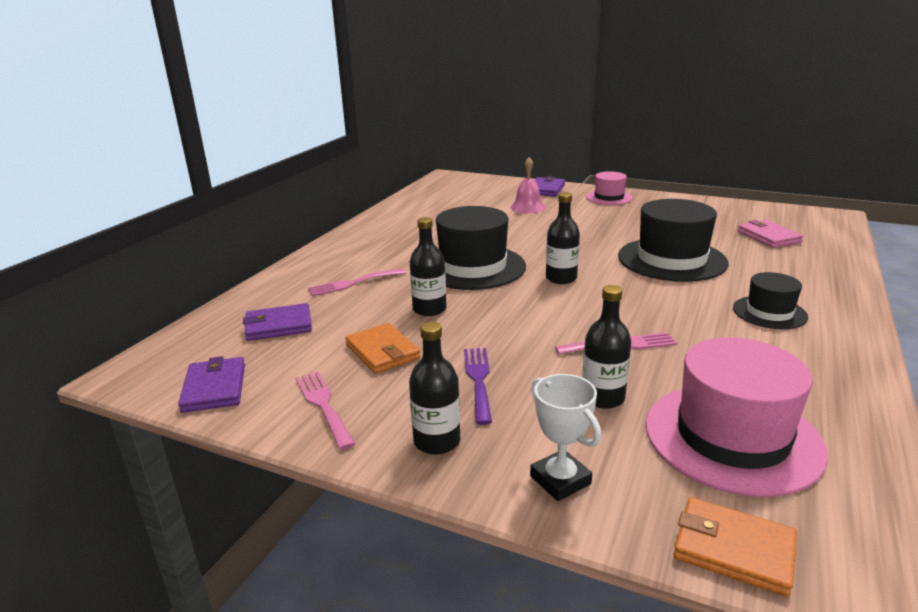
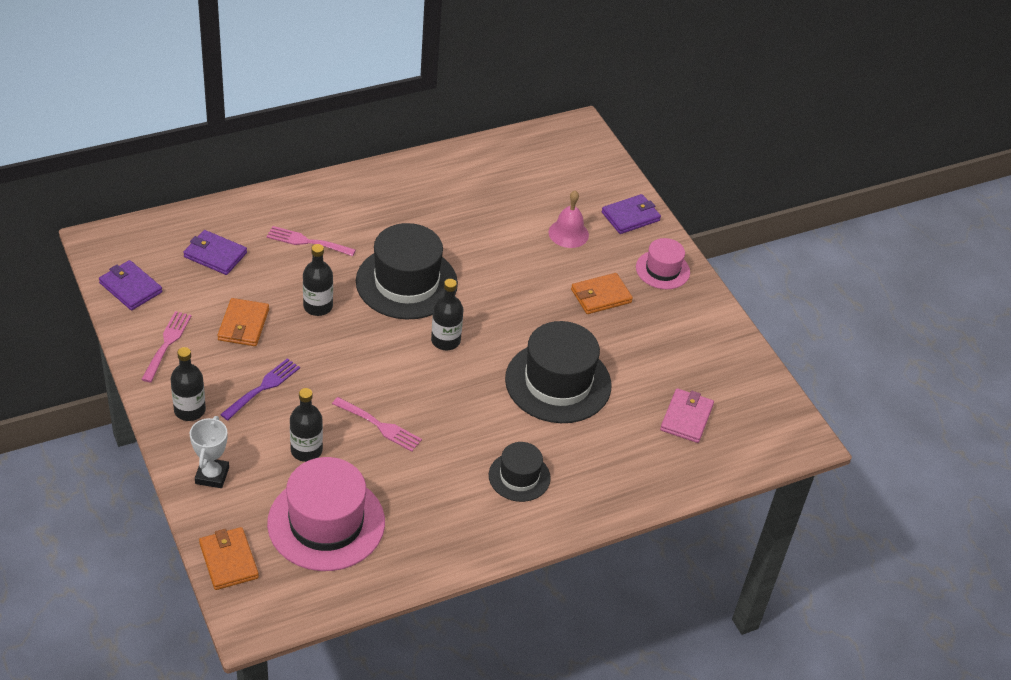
camera: 35 degrees right, 20 degrees up
(214, 388) = (130, 287): purple wallet -> purple wallet turned 75 degrees counterclockwise
(603, 219) = (601, 296): none -> orange wallet

